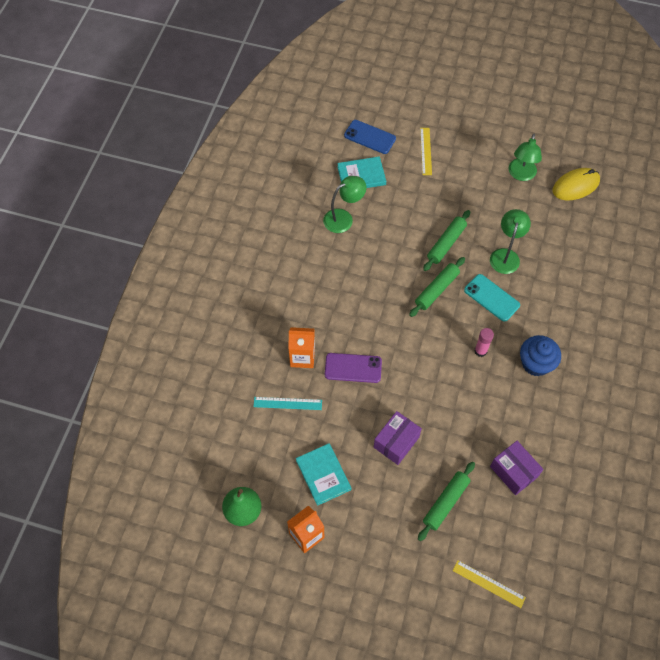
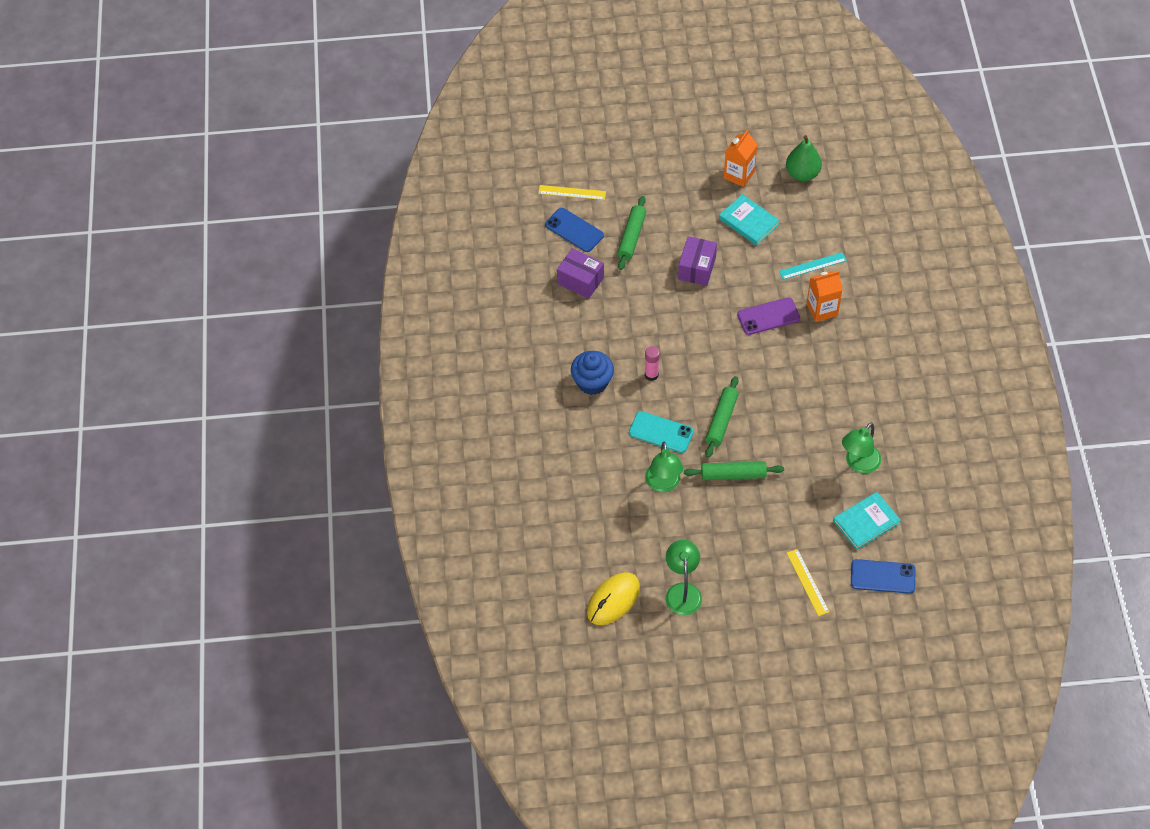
camera: 160 degrees right, 5 degrees down
(446, 243) = (733, 474): green rolling pin -> green rolling pin turned 75 degrees clockwise
(501, 534) = (574, 230): none -> blue phone

